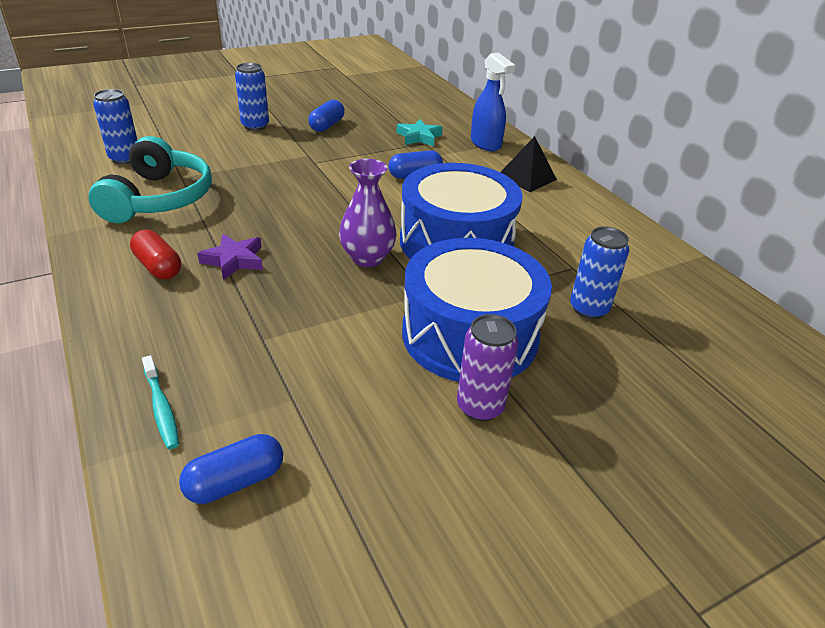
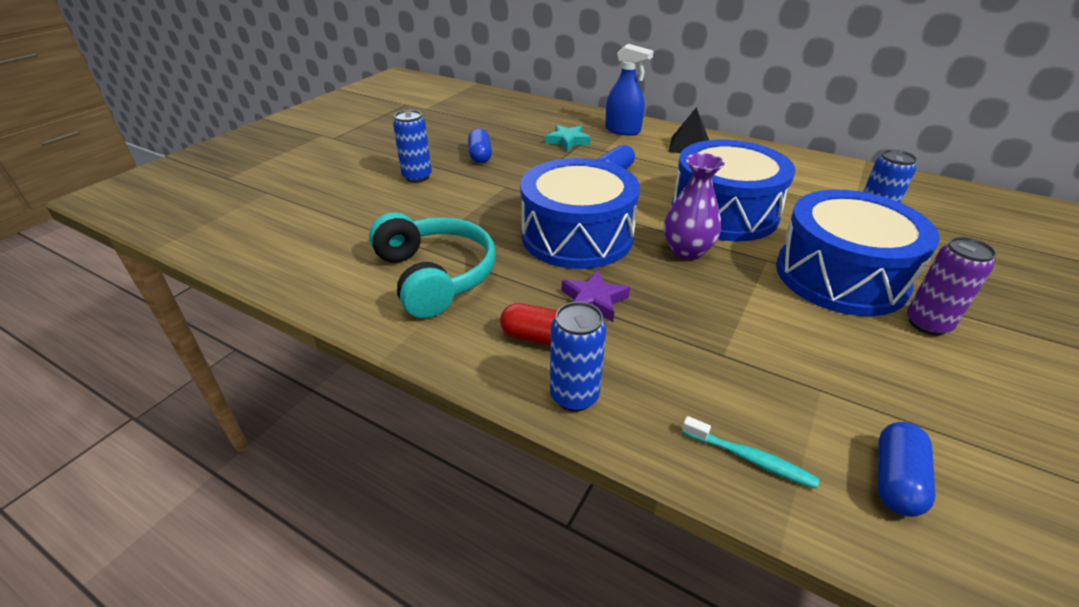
camera: 30 degrees left, 0 degrees up
(125, 158) = (336, 252): blue can -> blue can (574, 396)
(300, 211) = (577, 236): none -> blue drum

